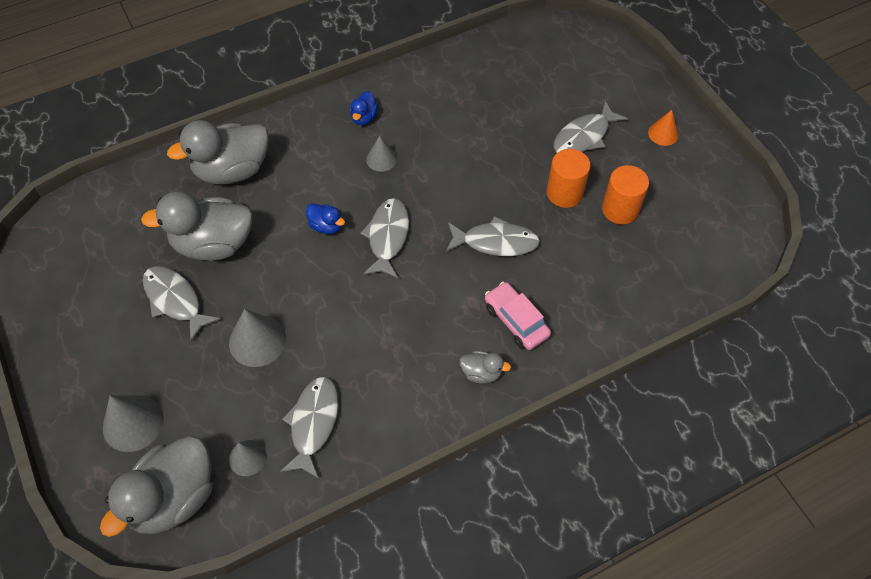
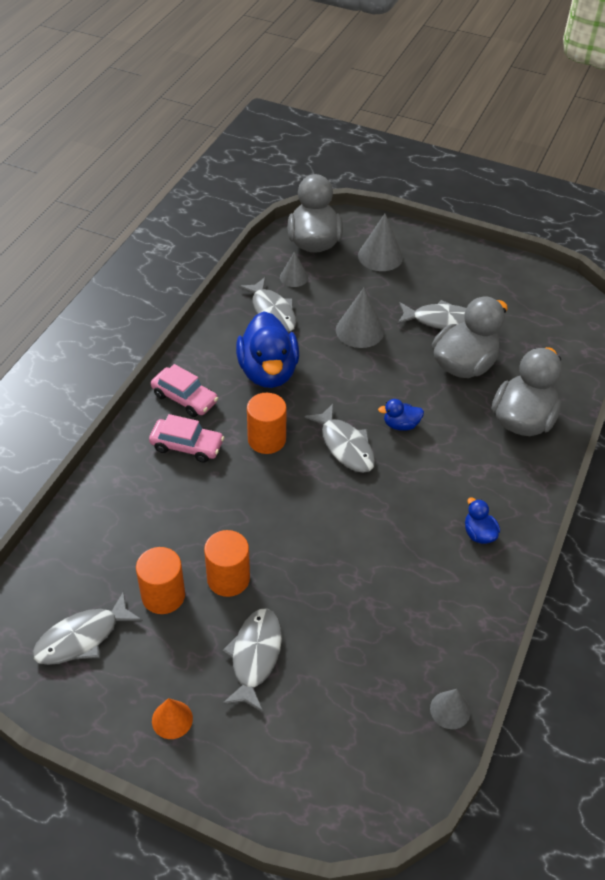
camera: 140 degrees right, 10 degrees down
(381, 159) = (420, 505): grey cone -> grey cone (450, 710)
(383, 351) = (268, 372): none -> blue duck
(445, 283) = (266, 439): none -> orange cylinder
(481, 373) = (185, 398): grey duck -> pink car
(495, 242) = (254, 495): grey fish -> grey fish (82, 637)

